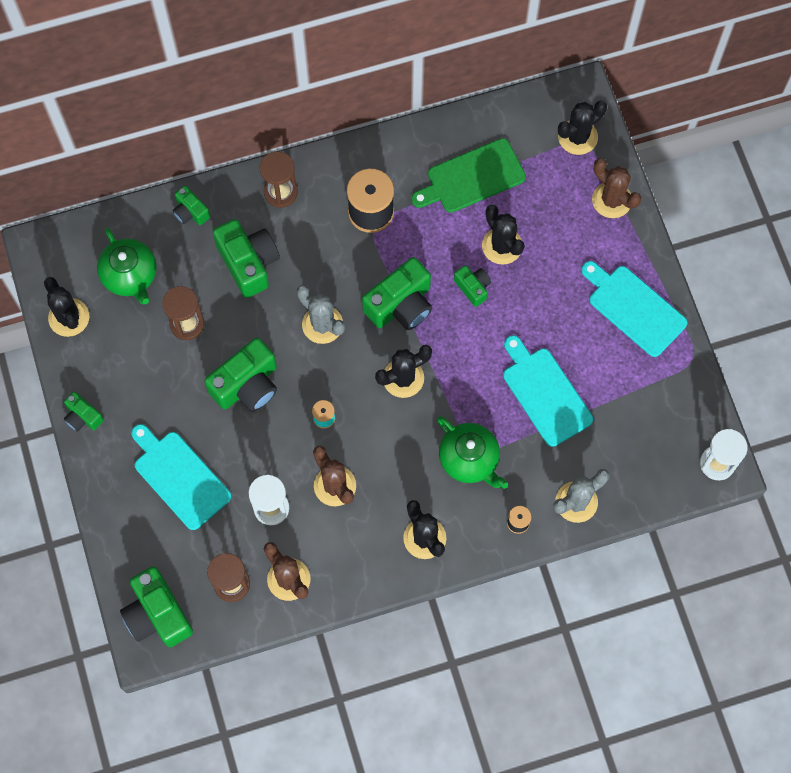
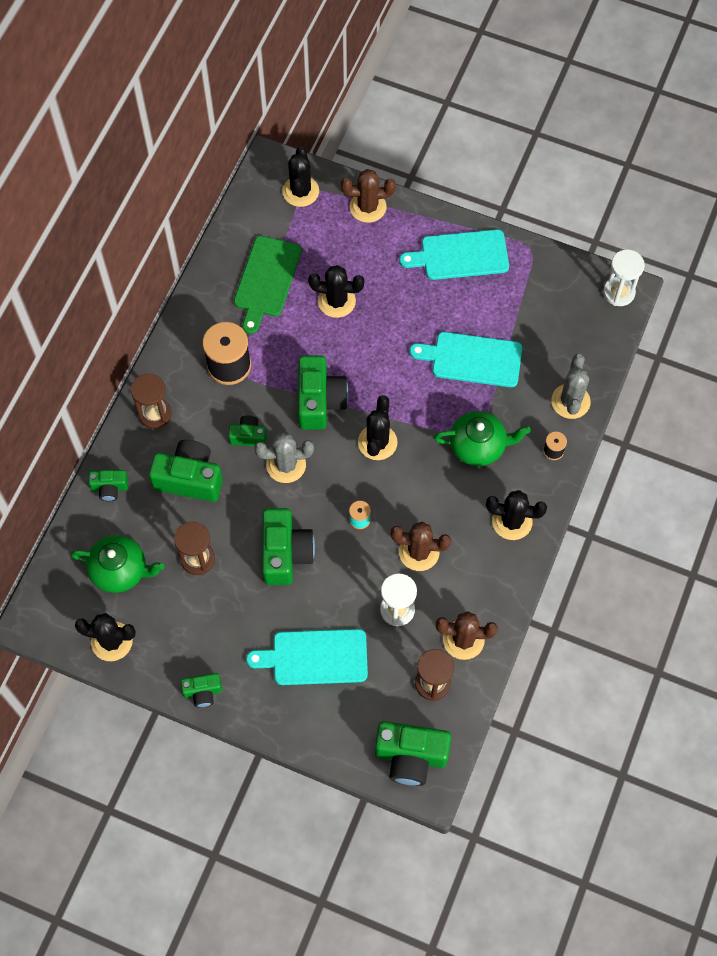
camera: 50 degrees left, 5 degrees down
(473, 287) = (350, 344): green camera -> green camera (248, 436)

